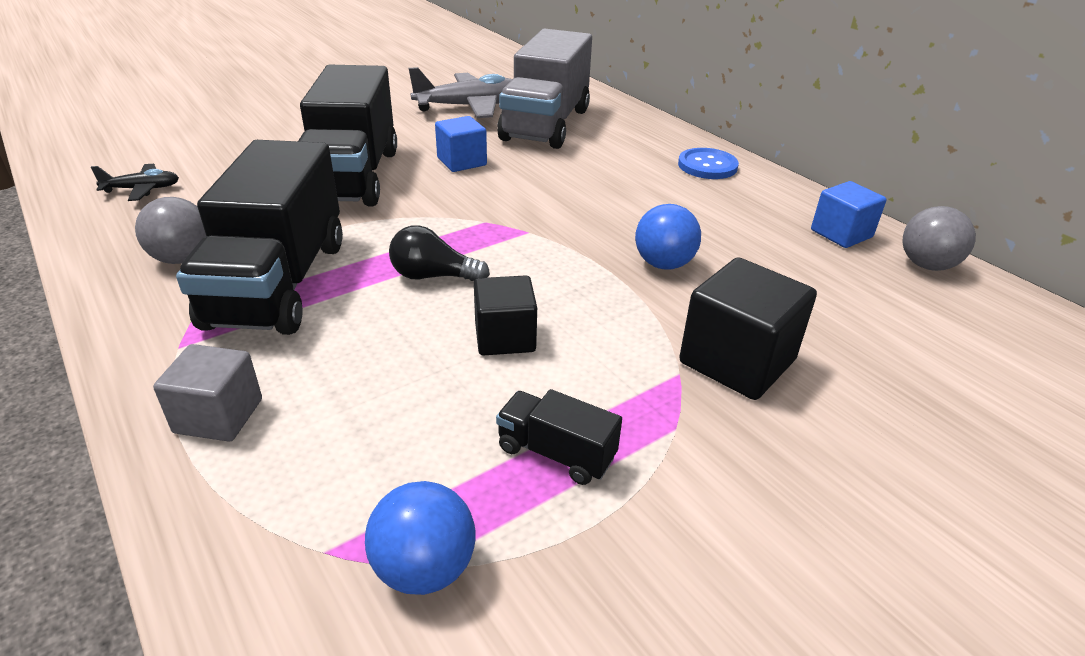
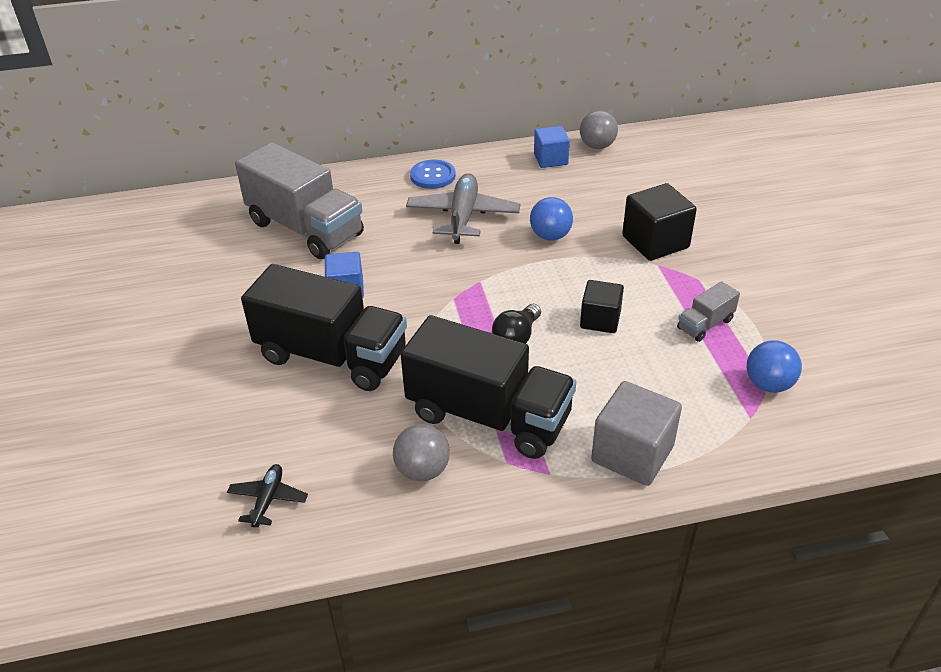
camera: 65 degrees left, 5 degrees up
(219, 416) = (632, 454): grey cube -> grey cube, size x1.52
(470, 107) = (232, 261): grey plane -> grey plane (463, 216)
(556, 453) = (705, 324): black truck -> grey truck

